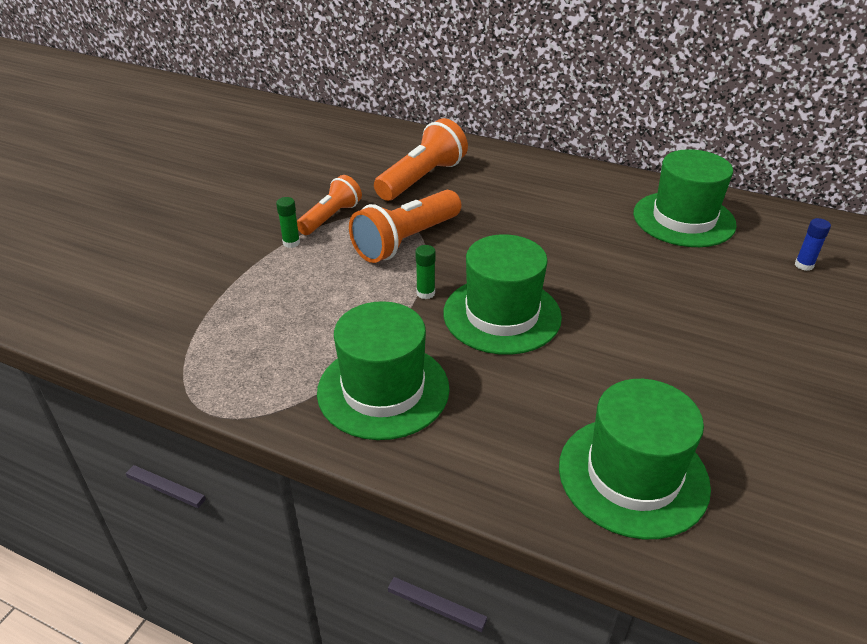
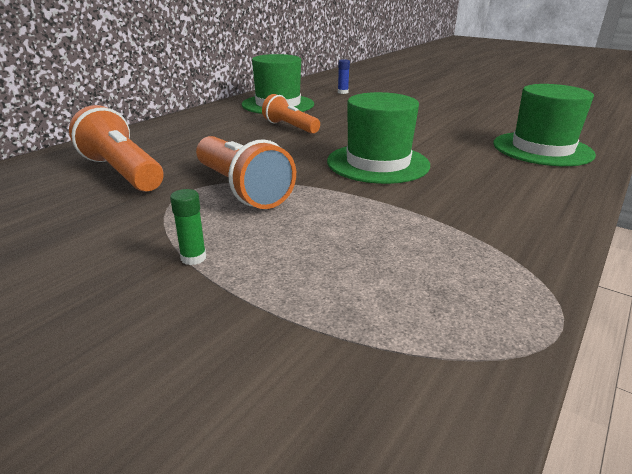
camera: 80 degrees left, 10 degrees down
(330, 217) = (154, 227): orange flashlight -> orange flashlight (290, 127)
(383, 390) = (485, 216): green hat -> none
(425, 293) = (338, 187): green glue stick -> none

